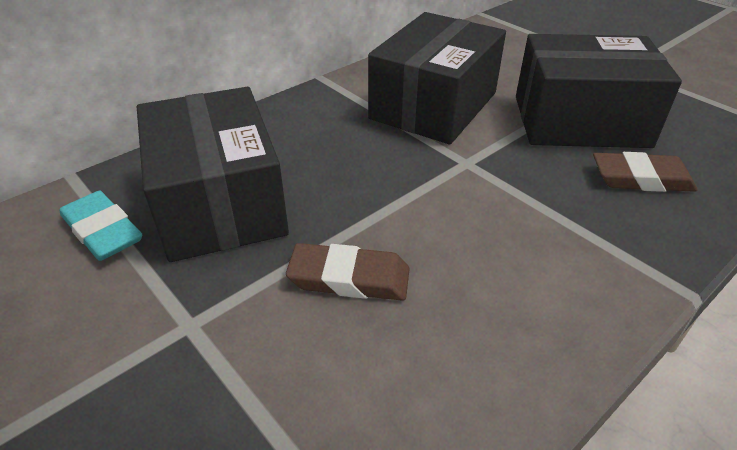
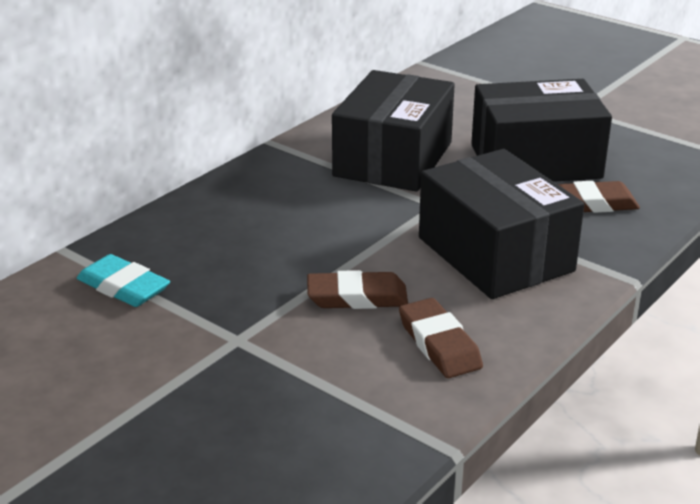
camera: 10 degrees left, 10 degrees down
(219, 203) = (219, 256): black box -> black box (495, 254)
(431, 369) = (439, 344): none -> brown eraser

